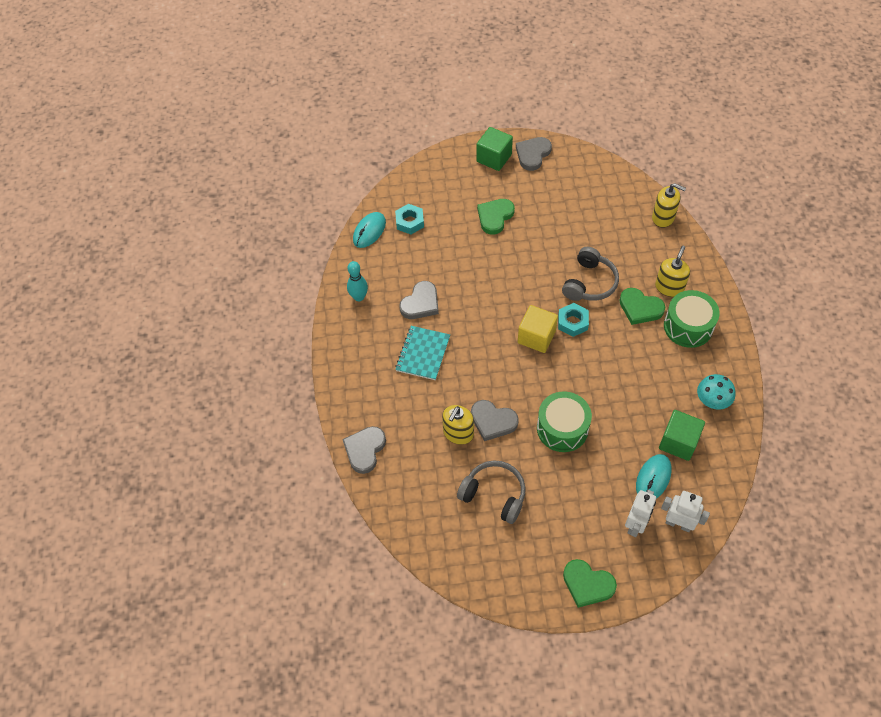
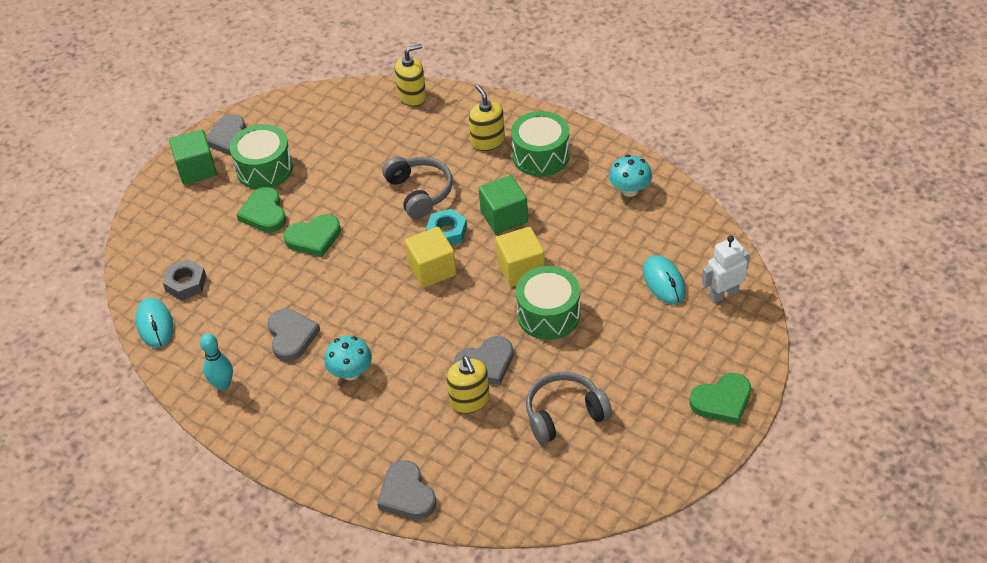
camera: 50 degrees left, 10 degrees down
(409, 222) = (186, 283): turquoise nut -> grey nut
(423, 354) = (351, 372): turquoise notebook -> turquoise mushroom
(527, 189) = (264, 168): none -> green drum
(583, 385) = (521, 269): none -> yellow cube
(635, 524) = (696, 325): white robot -> none
(640, 308) = (486, 175): green heart -> green heart (314, 238)
(678, 442) = (646, 240): green cube -> green cube (504, 217)

